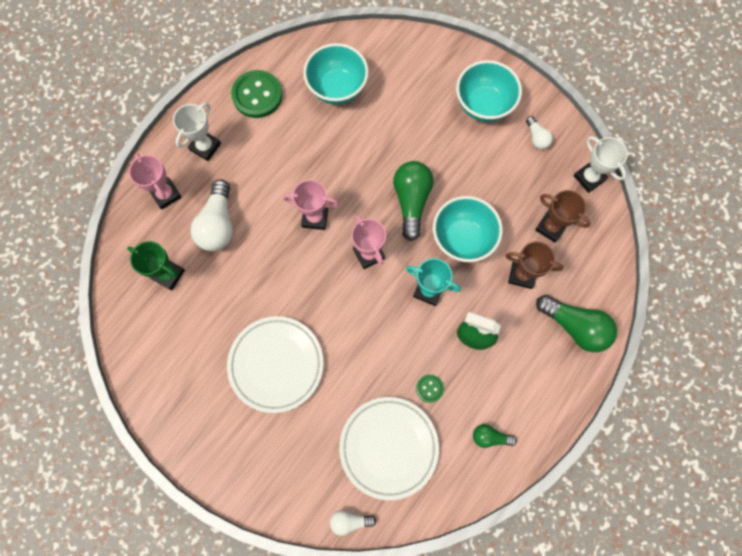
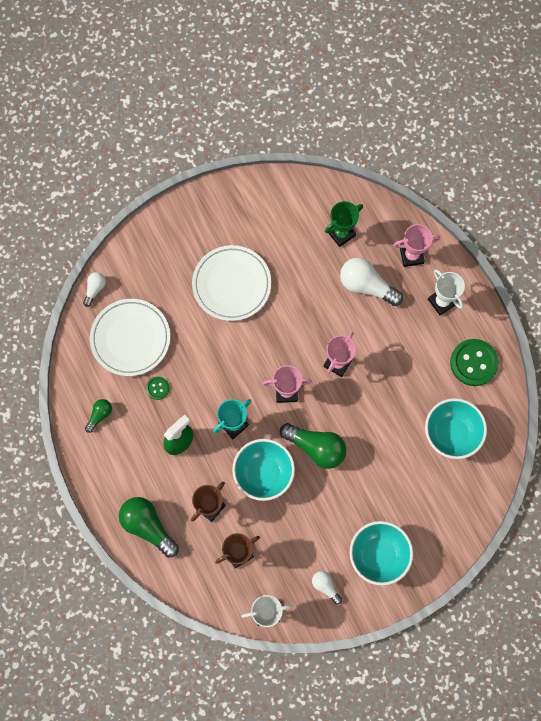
camera: 115 degrees right, 0 degrees up
(536, 138) = (325, 586): white light bulb -> white light bulb turned 45 degrees clockwise
(574, 326) = (148, 526): green light bulb -> green light bulb turned 75 degrees clockwise

